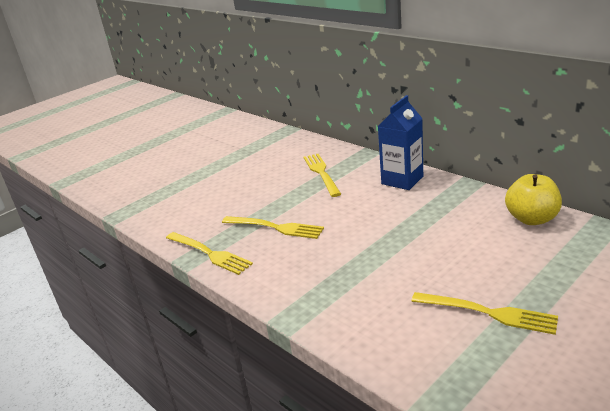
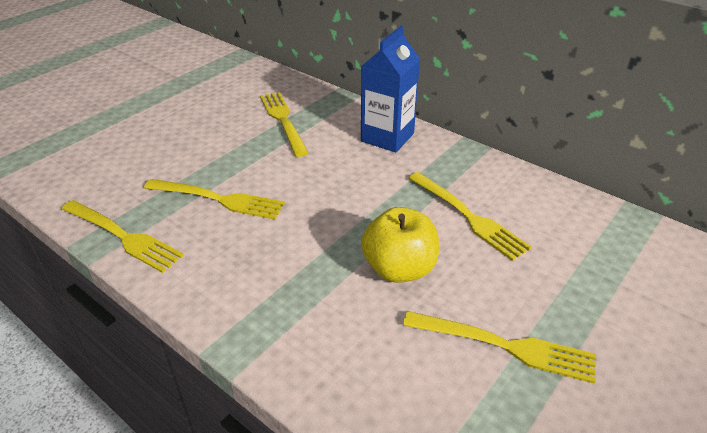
camera: 10 degrees left, 10 degrees up
(464, 231) = (468, 216): none -> yellow fork
(531, 219) = (551, 203): yellow apple -> yellow apple (399, 269)

